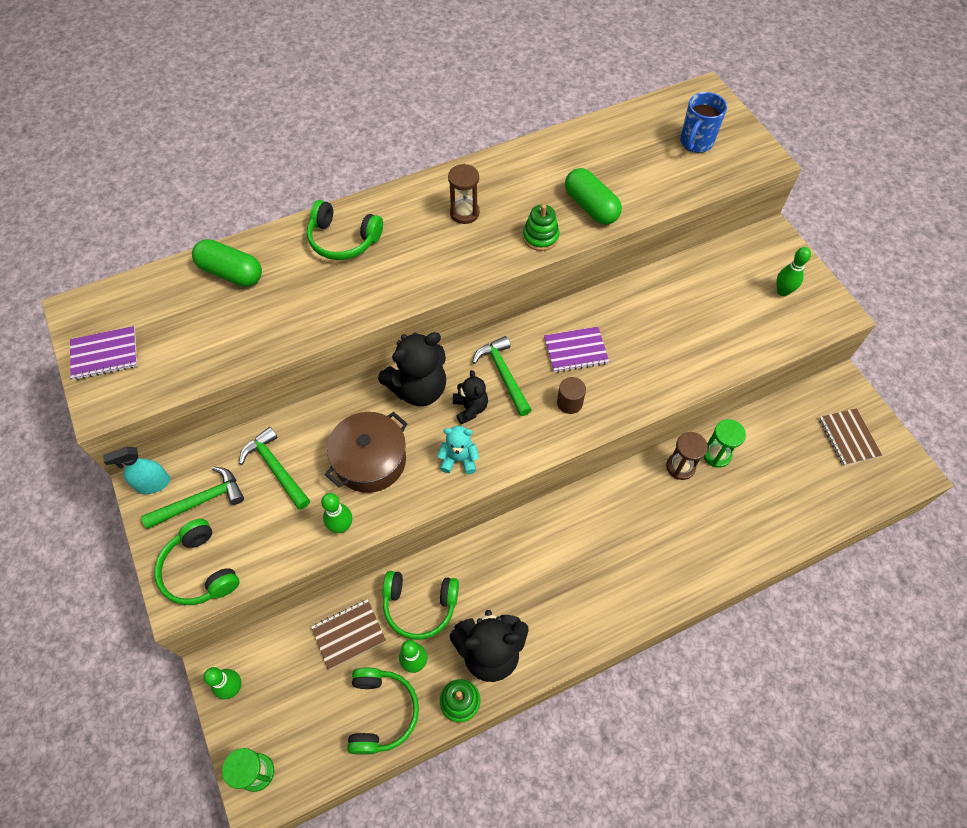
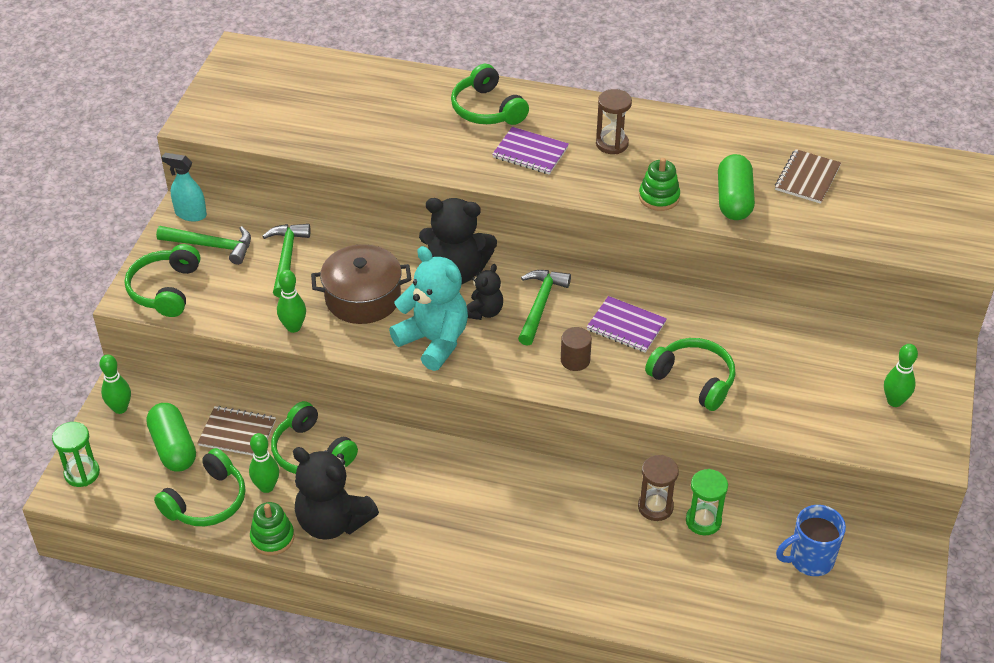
camera: 40 degrees right, 15 degrees down
(104, 354) = (230, 90): purple notebook -> purple notebook (530, 152)
(231, 273) = (375, 86): green capsule -> green capsule (173, 448)
(459, 459) = (434, 341): turquoise teddy bear -> turquoise teddy bear, size x1.82
(657, 362) = (693, 380): none -> green headphones
(695, 143) = (904, 205): blue mug -> blue mug (809, 560)
(848, 437) = (863, 598): brown notebook -> brown notebook (807, 178)

